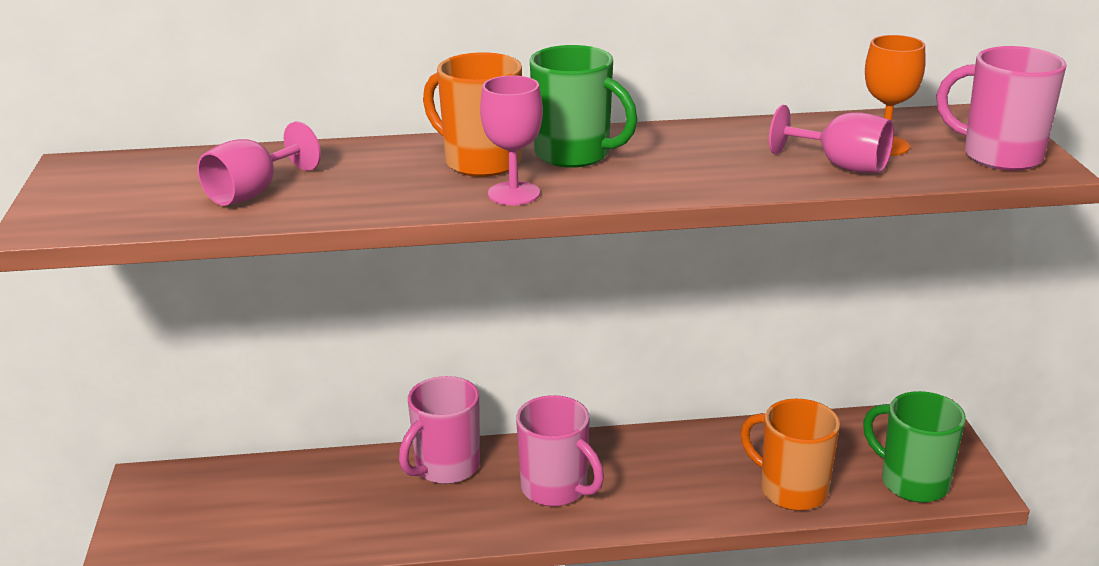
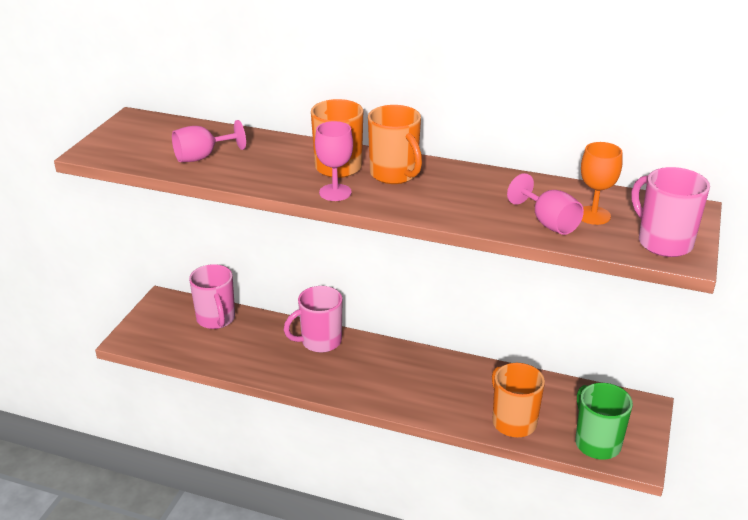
camera: 25 degrees right, 5 degrees up
(556, 489) = (372, 374): pink mug -> pink mug (216, 319)
(574, 155) = (394, 174): green mug -> orange mug

